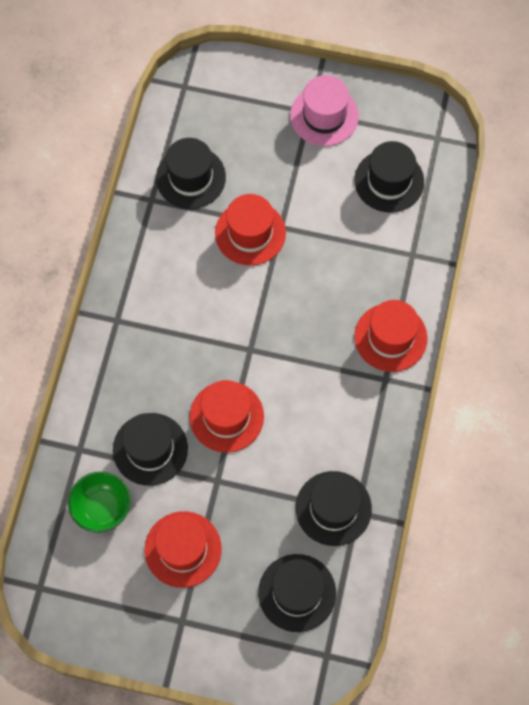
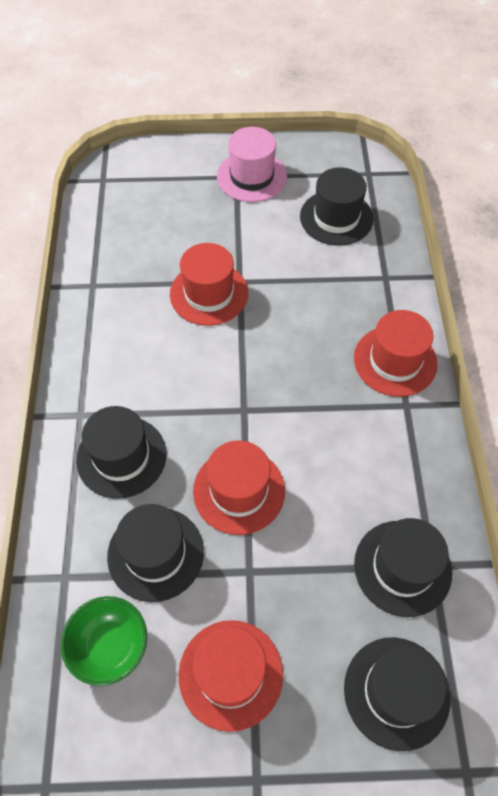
camera: 15 degrees left, 10 degrees down
(191, 177) = (130, 256): black hat -> black hat (121, 456)

